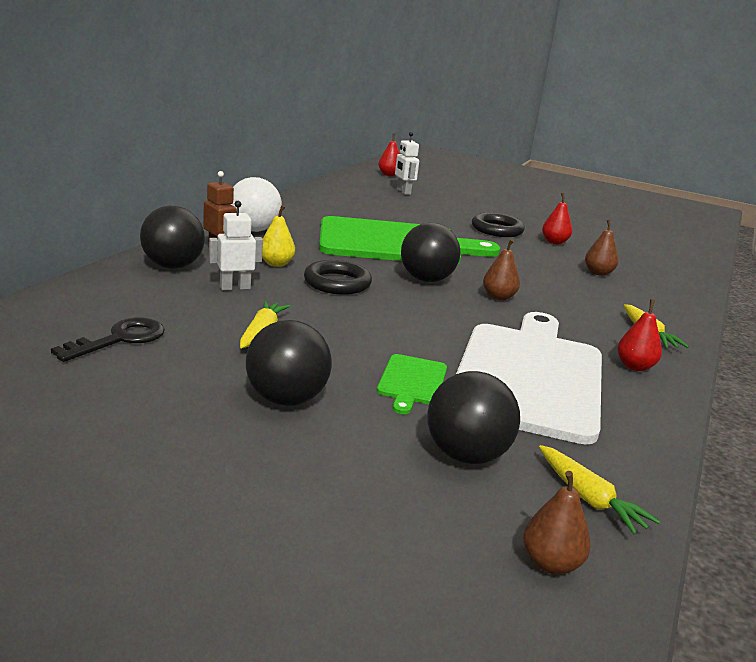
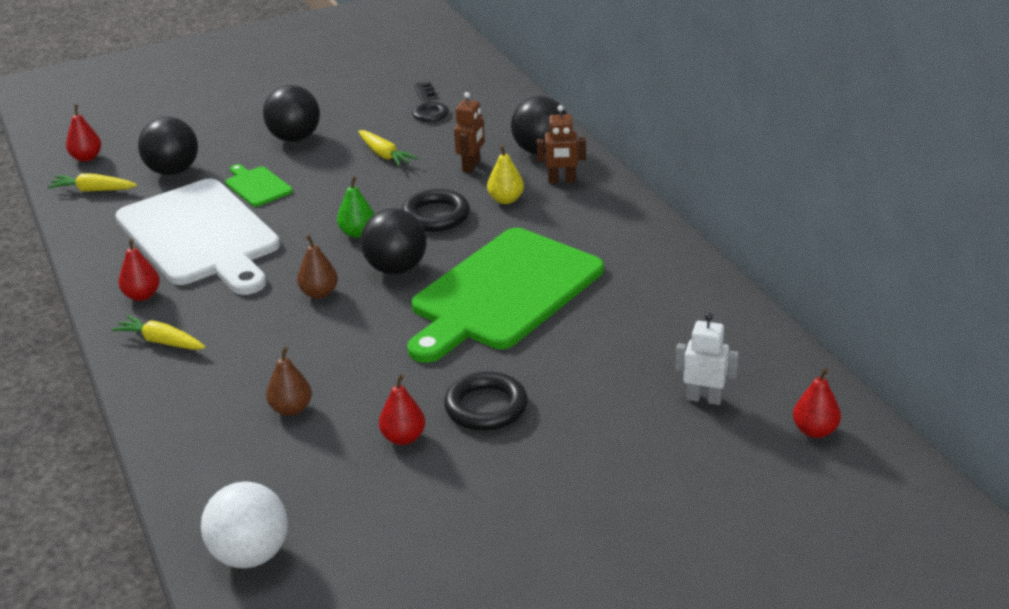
camera: 135 degrees right, 10 degrees up
(235, 287) = (471, 166): white robot -> brown robot
(253, 230) = (608, 215): white ball -> white ball (250, 555)
(407, 306) = (357, 233): none -> green pear
(550, 563) = (86, 158): brown pear -> red pear

